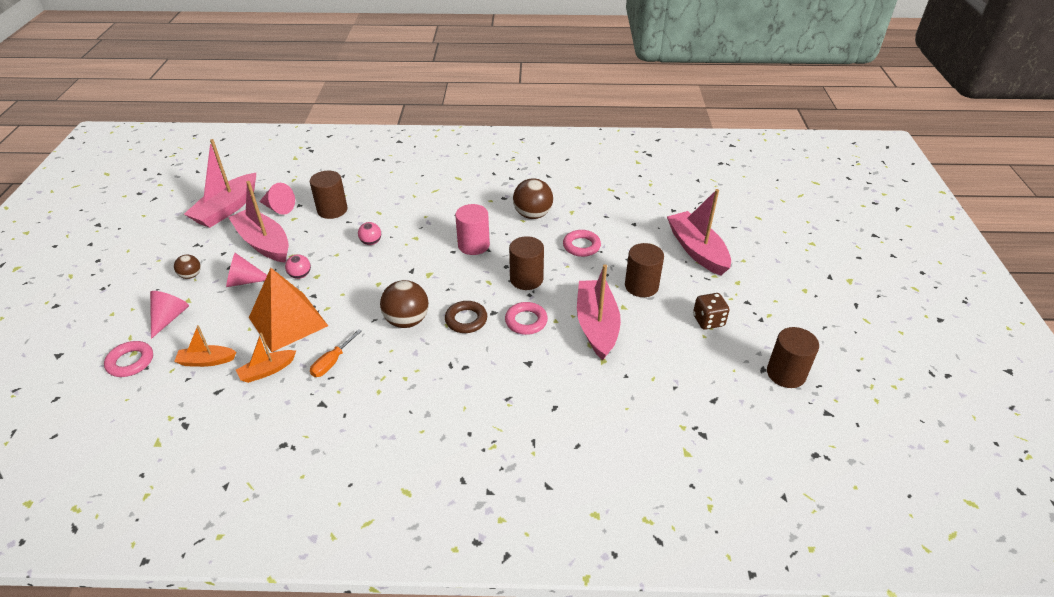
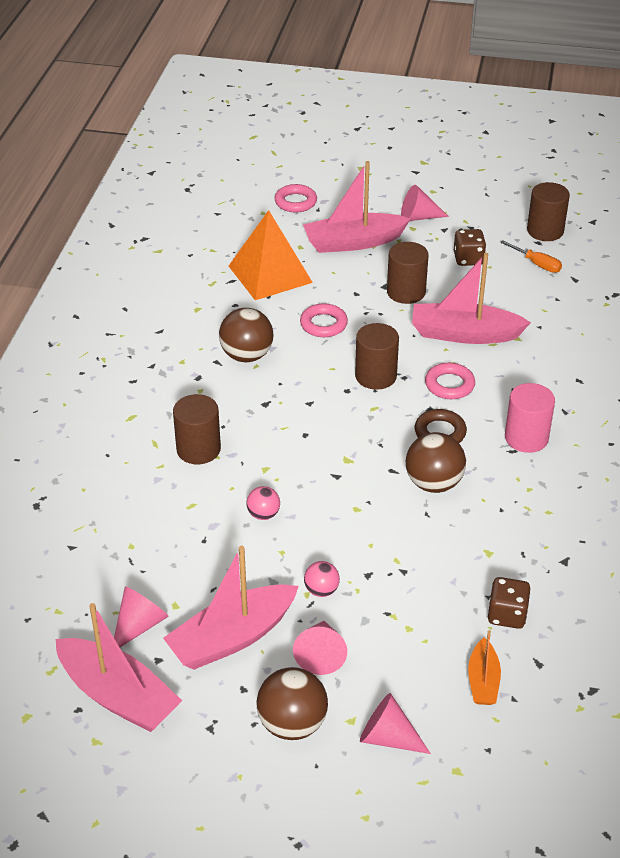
camera: 80 degrees left, 0 degrees up
(130, 362) = (475, 770): pink ring -> pink ring (295, 202)
(191, 275) = (292, 724): brown ball -> brown ball, size x1.82
(267, 371) = (507, 615): orange boat -> brown dice
(288, 321) = (417, 599): orange pyramid -> orange pyramid (270, 274)
(332, 210) = (167, 558): brown cylinder -> brown cylinder (198, 449)
(332, 362) = (498, 552): orange screwdriver -> orange screwdriver (537, 264)
(473, 245) = (297, 414): pink cylinder -> pink cylinder (526, 438)
(756, 284) = (418, 217): none -> pink cone

